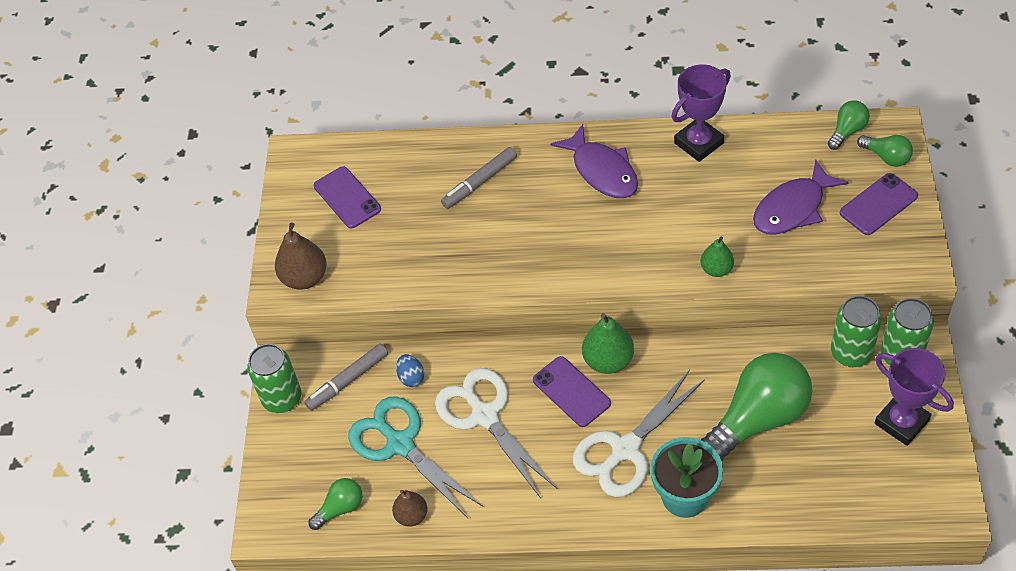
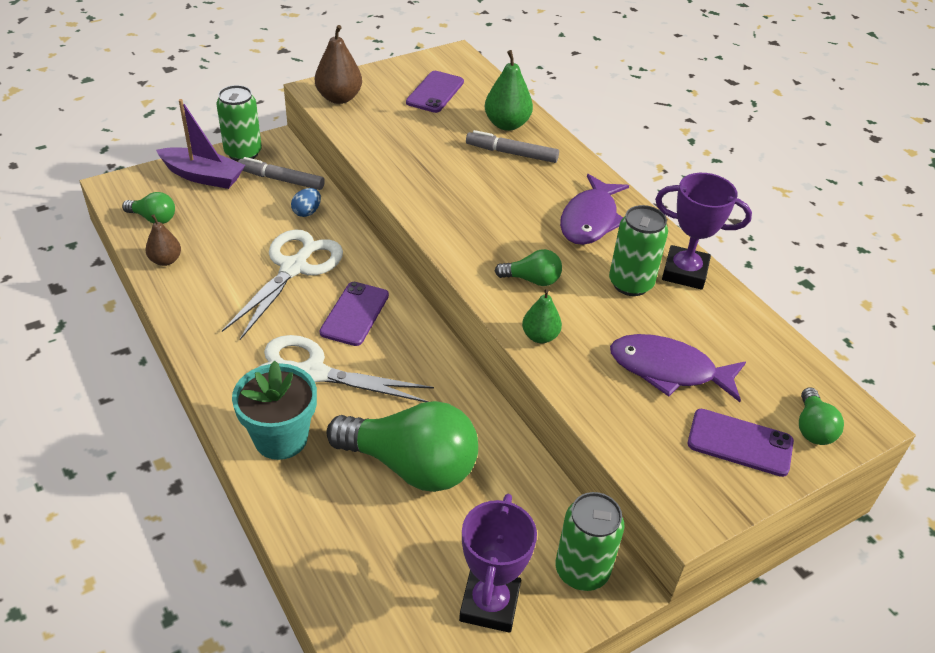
camera: 50 degrees right, 10 degrees down
(298, 445) = (203, 176): none -> purple boat
(400, 444) = (235, 229): turquoise scissors -> none
(608, 360) = (406, 326): green pear -> green pear (507, 124)
(847, 131) = (814, 381): green light bulb -> green light bulb (532, 280)
(851, 353) = (551, 520): green can -> green can (630, 283)

